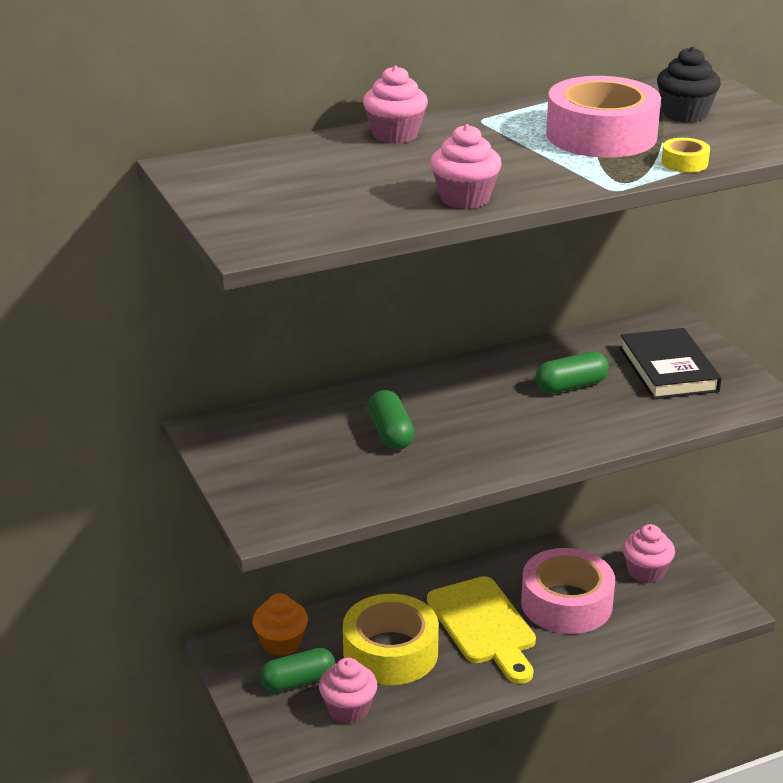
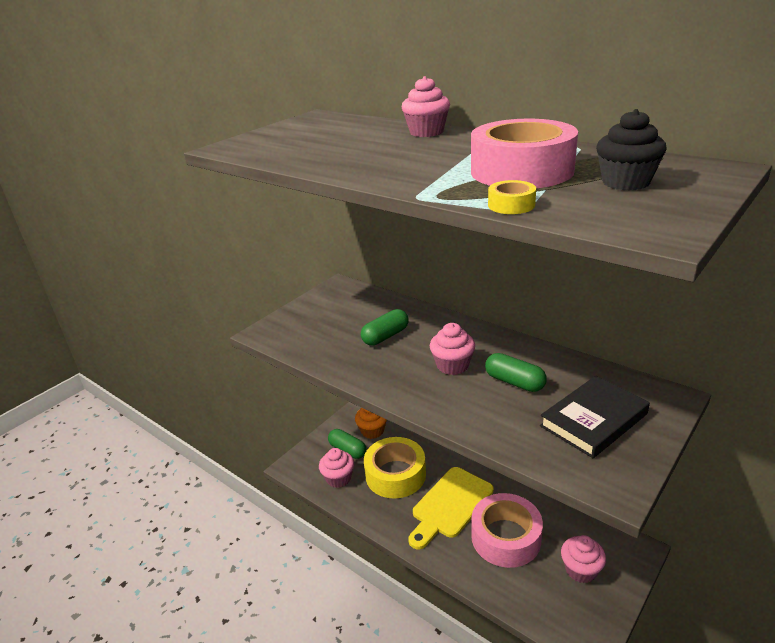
camera: 65 degrees right, 0 degrees up
(464, 198) = (343, 167): pink cupcake -> pink cupcake (452, 365)

